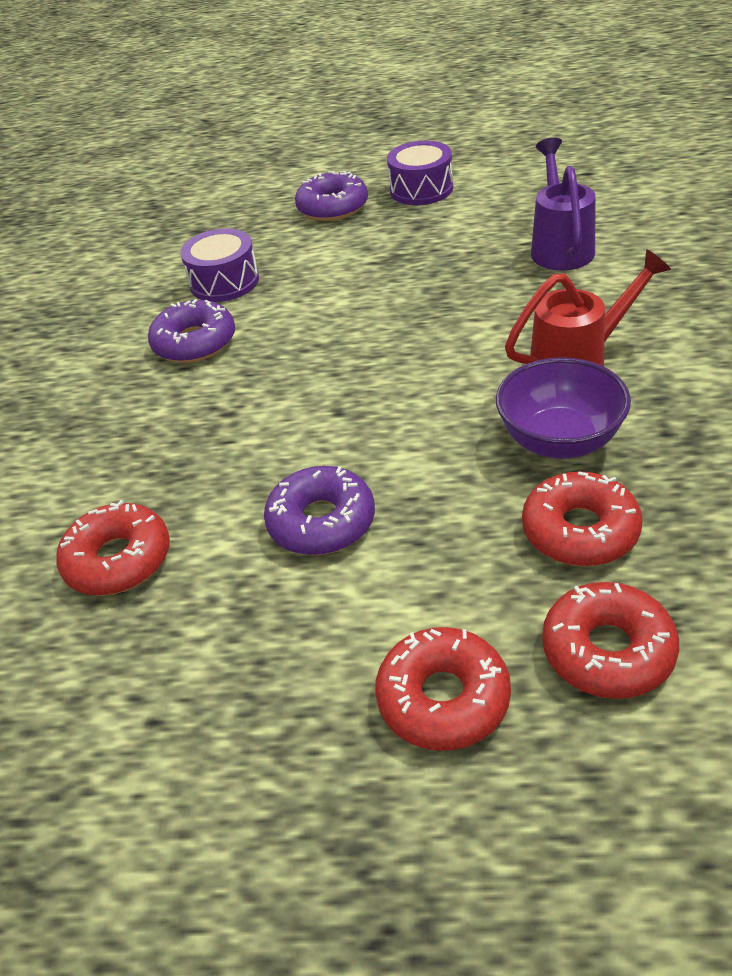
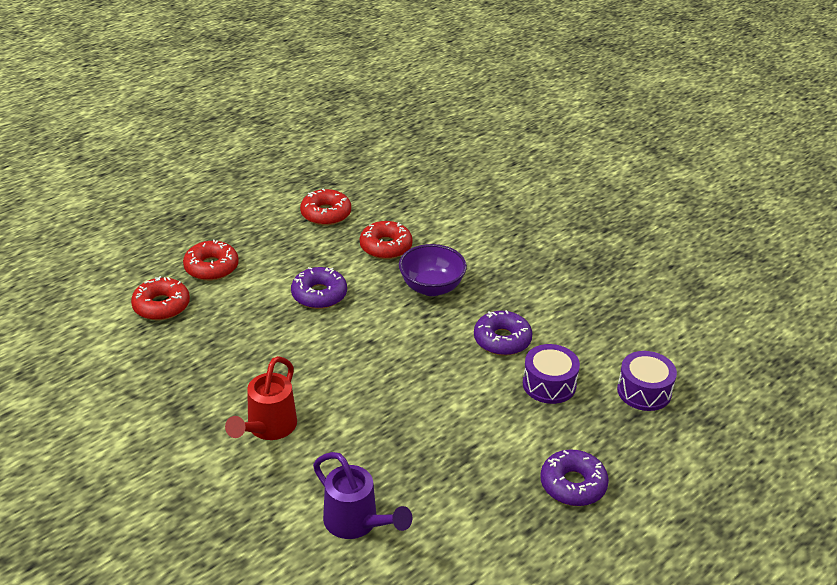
camera: 130 degrees right, 5 degrees down
(421, 189) = (530, 540): purple drum -> purple drum (644, 391)
(559, 440) = (243, 378): purple bowl -> purple bowl (431, 287)
(580, 531) = (202, 341): red donut -> red donut (326, 214)

